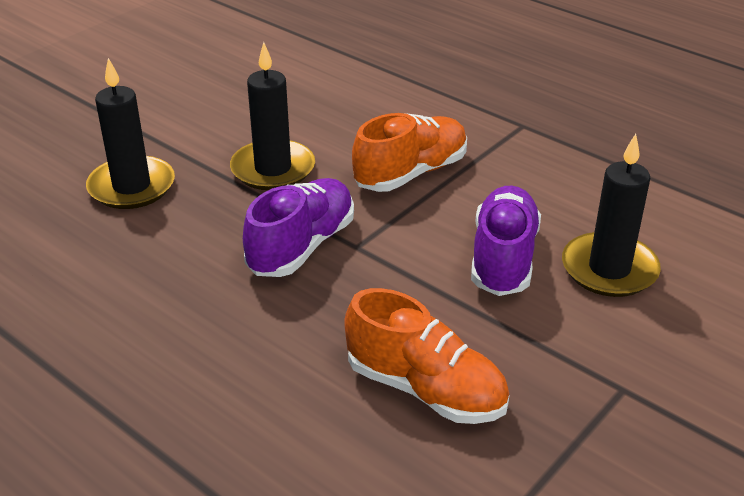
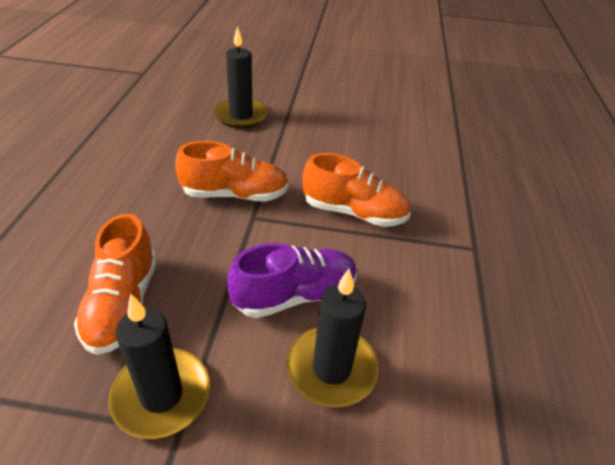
camera: 55 degrees right, 5 degrees up
(273, 169) = (302, 155): black candle -> black candle (161, 395)
(301, 246) = (235, 194): purple shoe -> orange shoe

